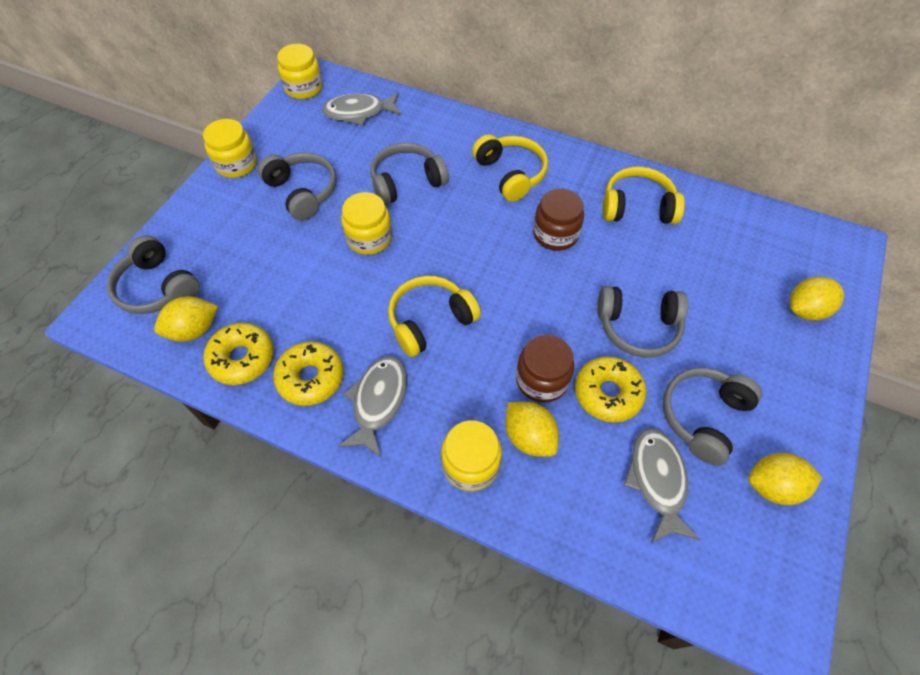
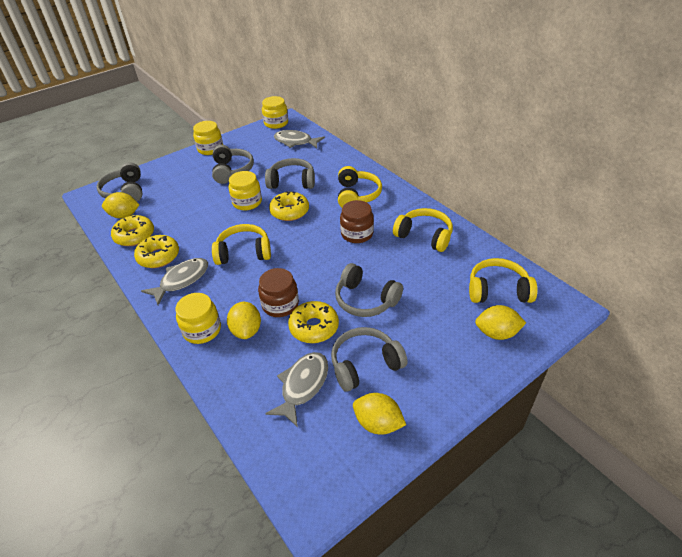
camera: 30 degrees right, 15 degrees down
(441, 231) = (289, 211): none -> yellow donut
(768, 252) = (498, 290): none -> yellow headphones

